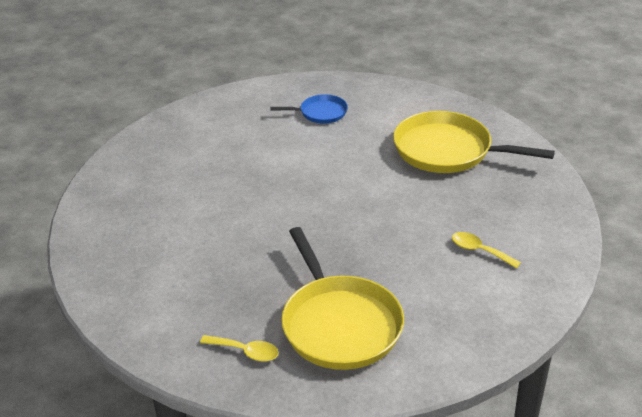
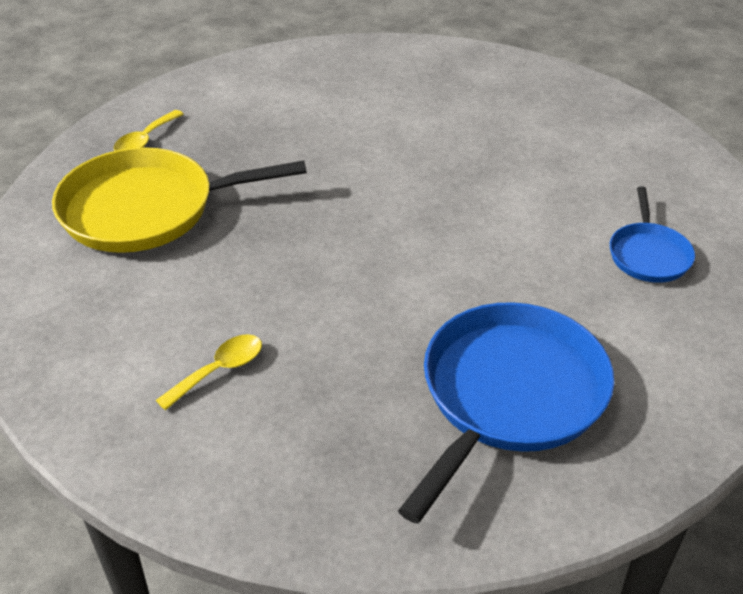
camera: 100 degrees right, 5 degrees up
(447, 150) = (509, 395): yellow pan -> blue pan

